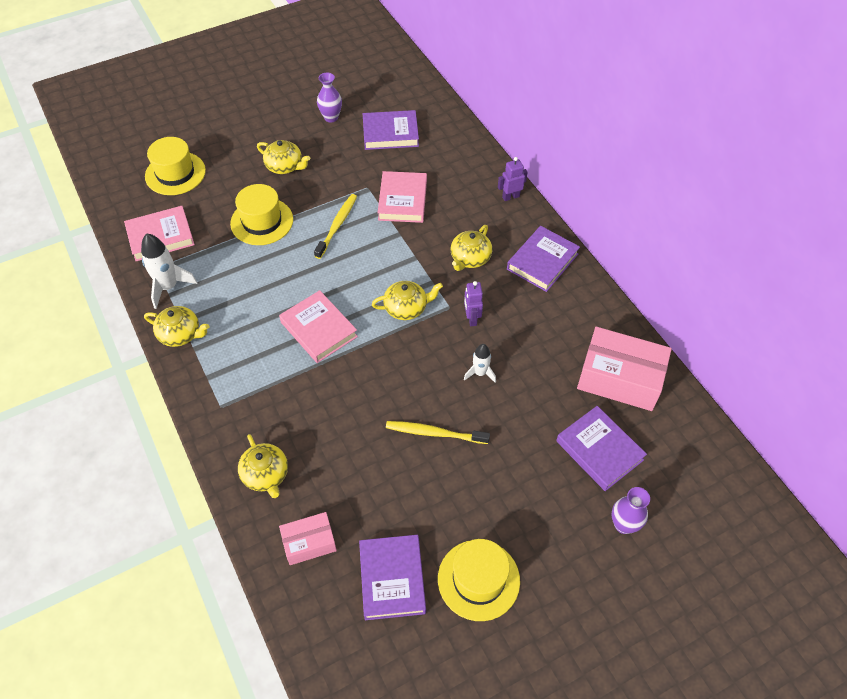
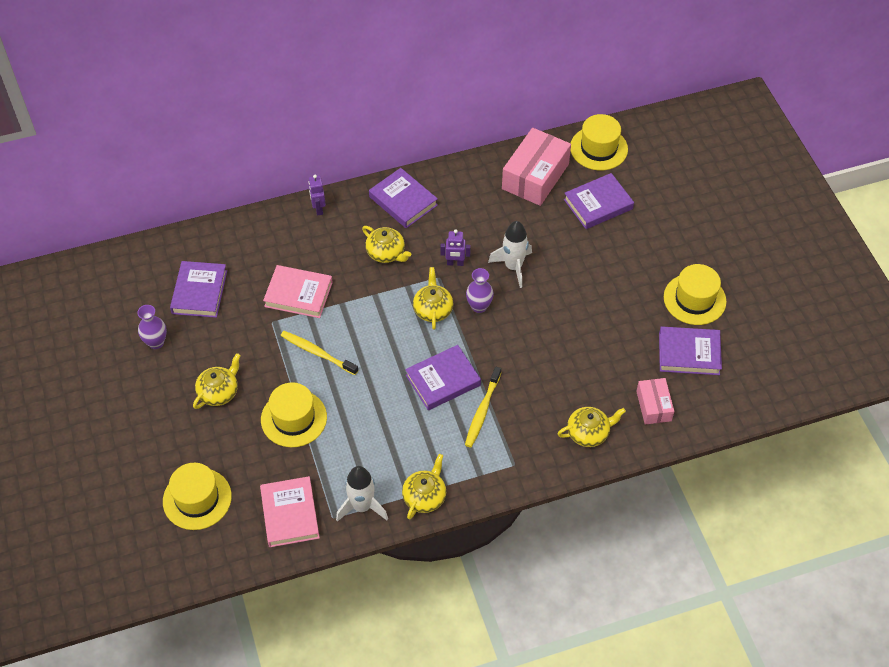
camera: 80 degrees left, 0 degrees up
(319, 329) = (443, 380): pink book -> purple book
(434, 433) = (566, 308): yellow toothbrush -> yellow toothbrush (482, 411)
(480, 373) = (513, 267): white rocket -> white rocket, size x1.64
(624, 525) = (661, 204): purple vase -> purple vase (479, 306)
(690, 442) = (598, 148): none -> yellow hat

